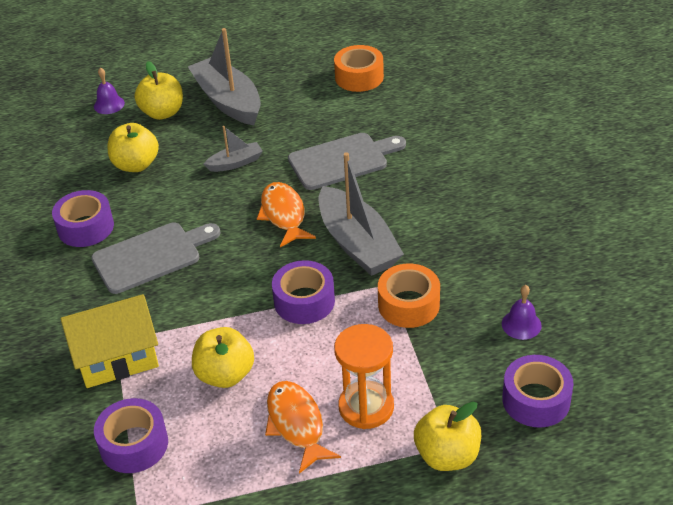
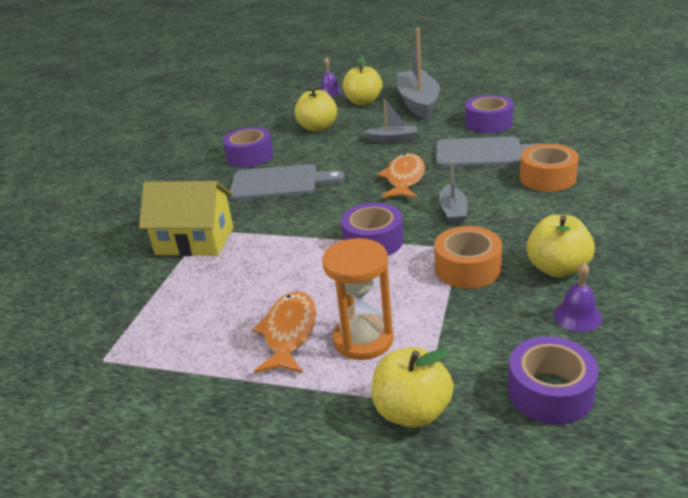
camera: 30 degrees right, 10 degrees down
(134, 444) = (150, 304): purple tape -> purple tape (488, 123)
(225, 375) = (263, 276): yellow apple -> yellow apple (557, 268)
(357, 243) = (453, 211): grey boat -> grey boat, size x0.50
(359, 77) = (539, 104): orange tape -> orange tape (547, 178)

